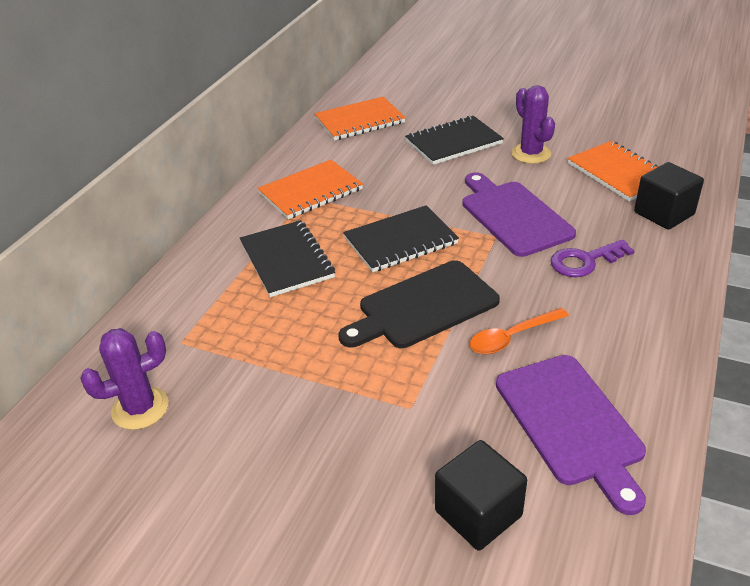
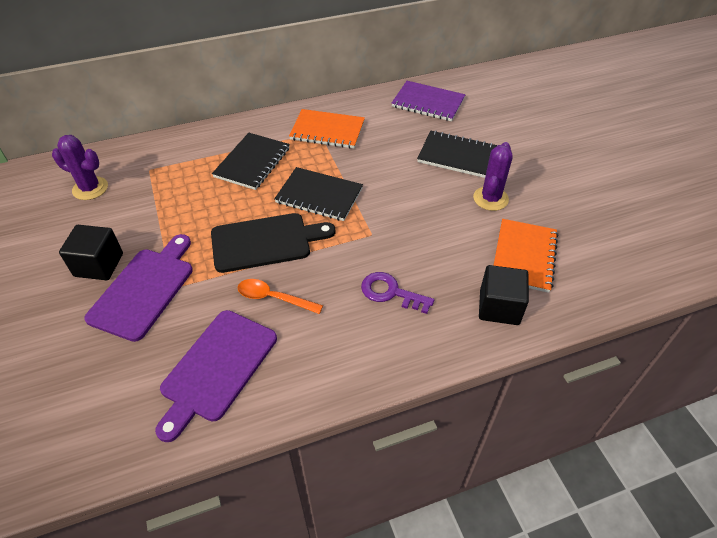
camera: 45 degrees right, 10 degrees up
(360, 121) = (428, 103): orange notebook -> purple notebook
(423, 306) = (265, 242): black cutting board -> black cutting board turned 150 degrees clockwise
(478, 513) = (110, 364): black cube -> black cube (99, 265)
(513, 215) = (404, 230): purple cutting board -> purple cutting board (144, 289)

